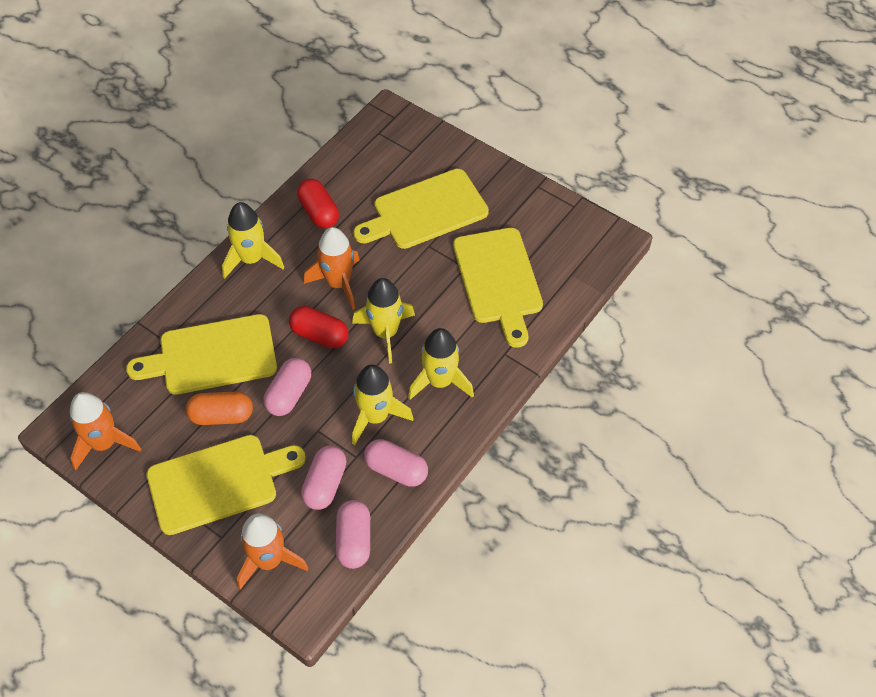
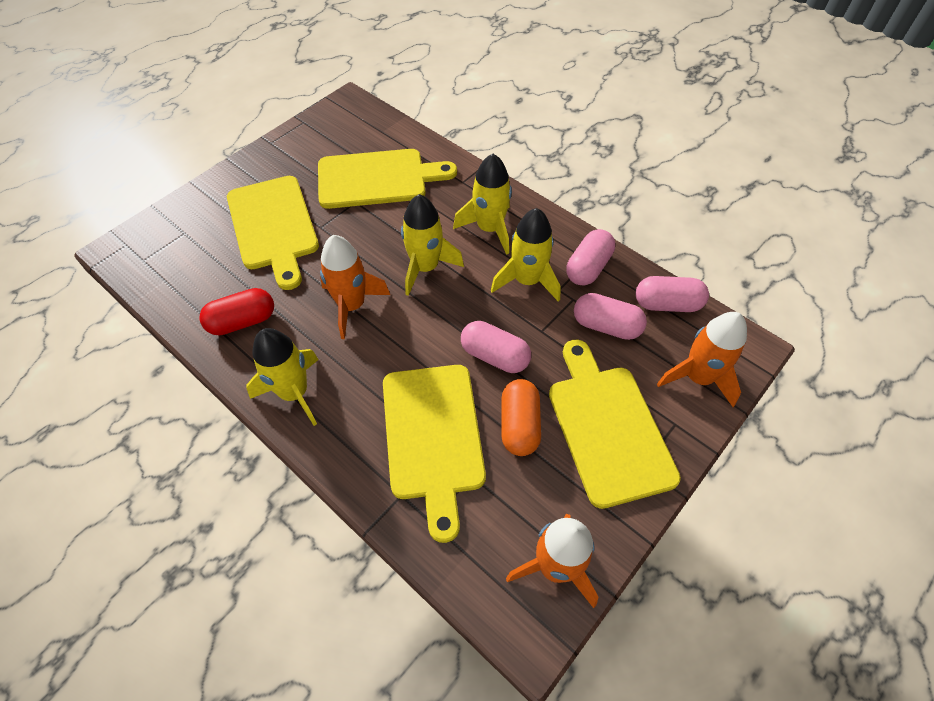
camera: 85 degrees left, 0 degrees up
(319, 335) = (419, 325): red capsule -> none

